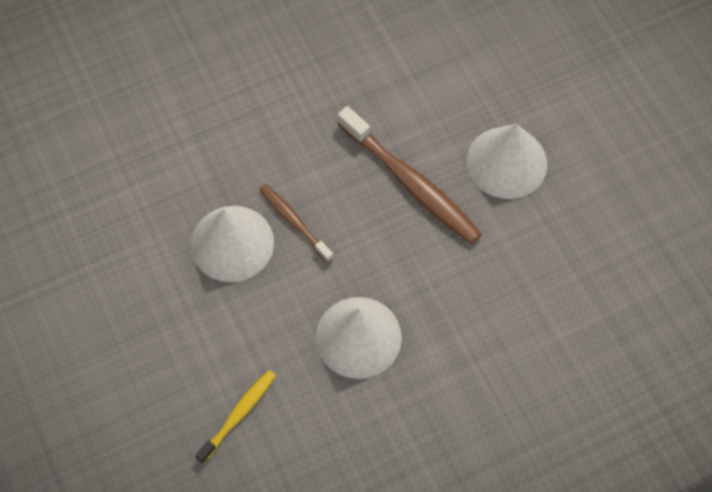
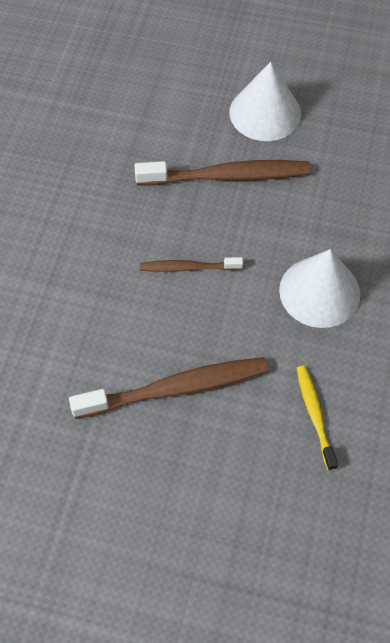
camera: 50 degrees left, 5 degrees down
(178, 295) = (176, 388): none -> brown toothbrush
(232, 243) = (166, 320): white cone -> none

